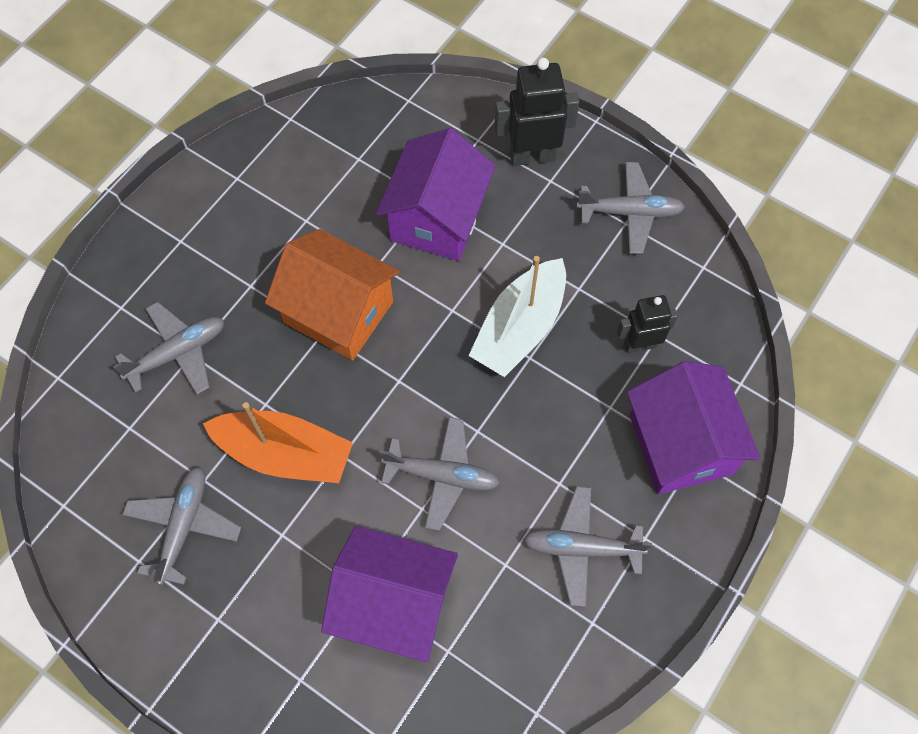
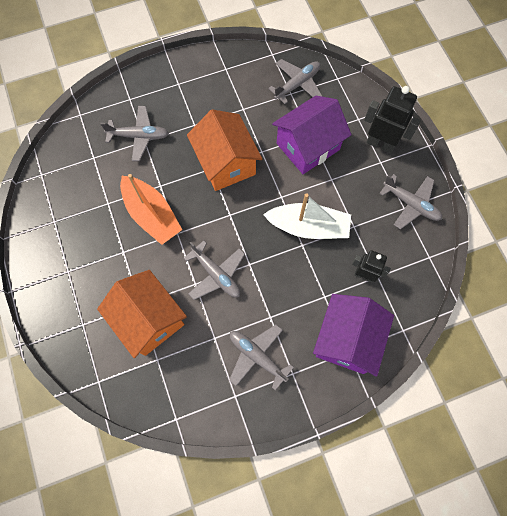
camera: 35 degrees right, 5 degrees up
(184, 526) = (84, 218): grey plane -> grey plane (297, 84)
(394, 604) = (149, 319): purple house -> orange house
(520, 328) = (308, 227): white boat -> white boat turned 150 degrees counterclockwise

